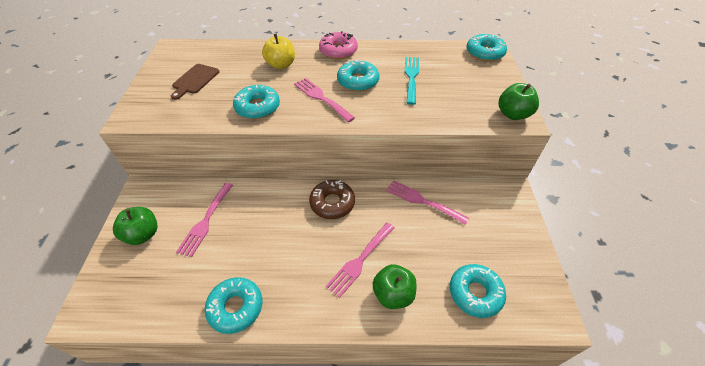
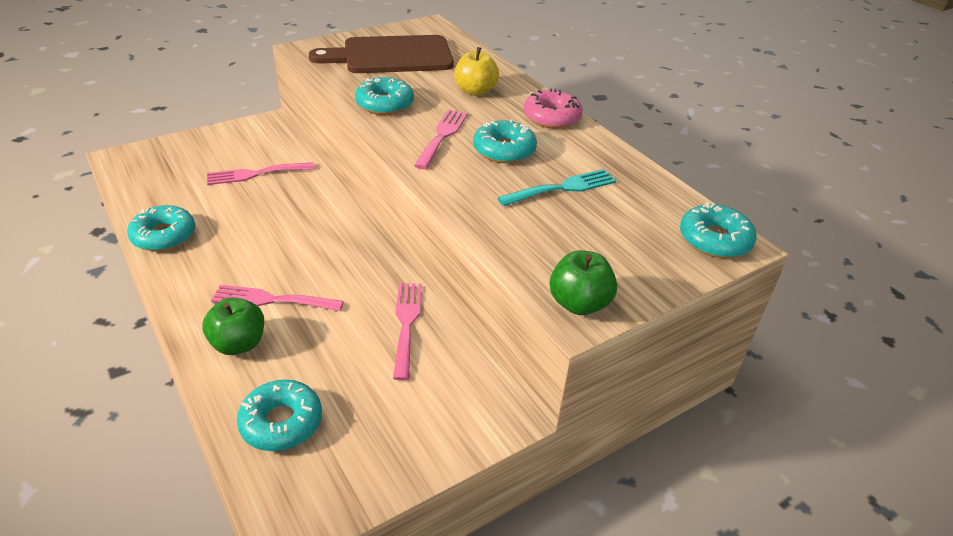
camera: 55 degrees right, 10 degrees down
(143, 234) = (216, 147): green apple -> none
(195, 80) = (392, 56): brown cutting board -> brown cutting board, size x1.99
(332, 203) = (343, 248): brown donut -> none

